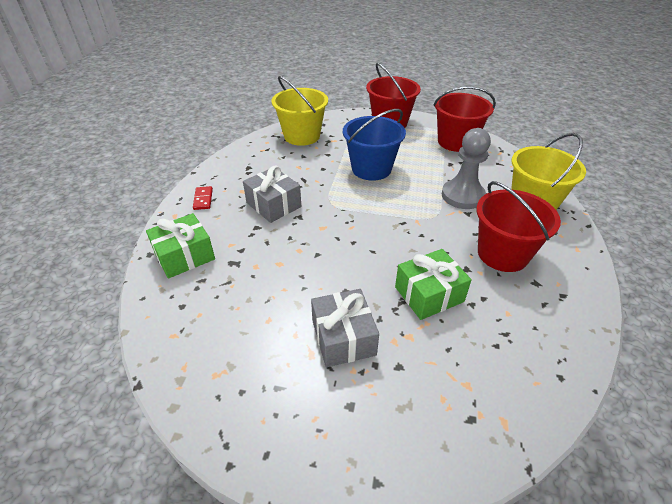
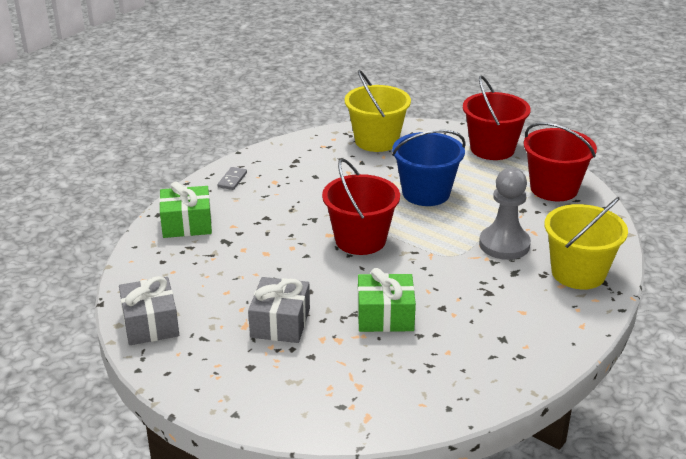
camera: 25 degrees right, 10 degrees down
(203, 199) = (232, 180): red domino -> grey domino
(273, 205) = (296, 202): grey gift -> grey gift (150, 324)
(502, 254) = (493, 306): red bucket -> red bucket (360, 240)

